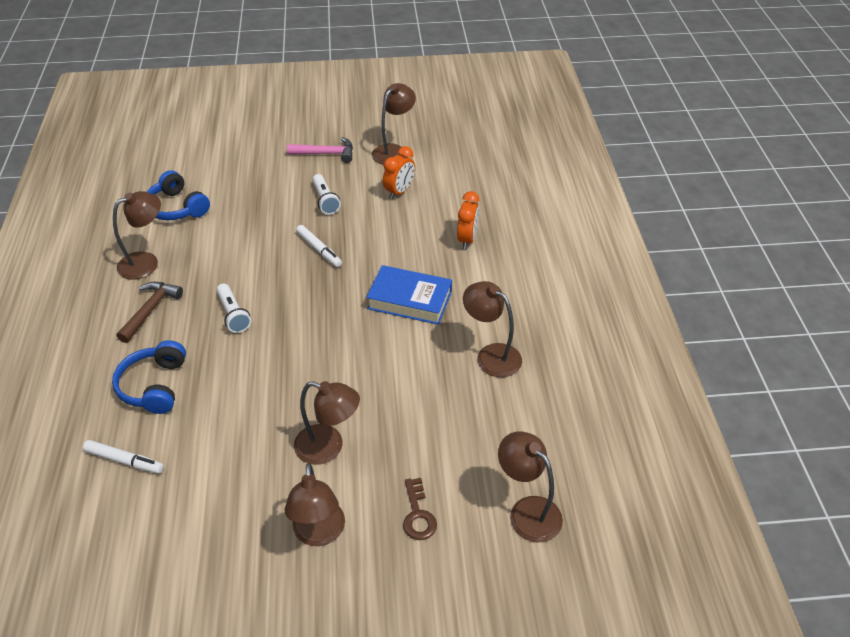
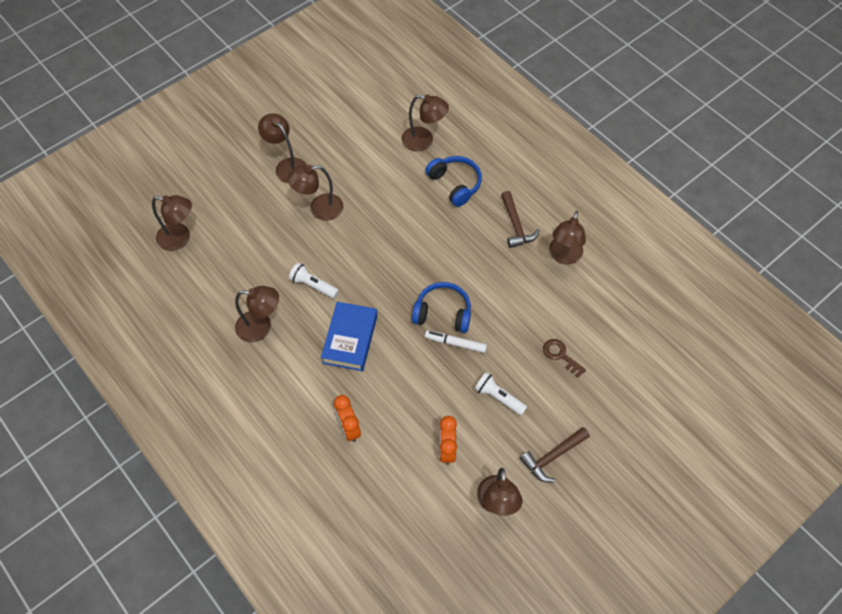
camera: 145 degrees right, 15 degrees up
(124, 460) = (424, 141): white marker -> brown lamp
(177, 207) = (602, 315): blue headphones -> blue headphones (442, 313)
(233, 315) = (460, 254): white flashlight -> white flashlight (313, 285)
(326, 154) = (552, 456): pink hammer -> brown hammer
(410, 300) = (350, 339): blue book -> blue book turned 60 degrees counterclockwise
(418, 515) = (241, 203): brown key -> brown key (560, 355)

